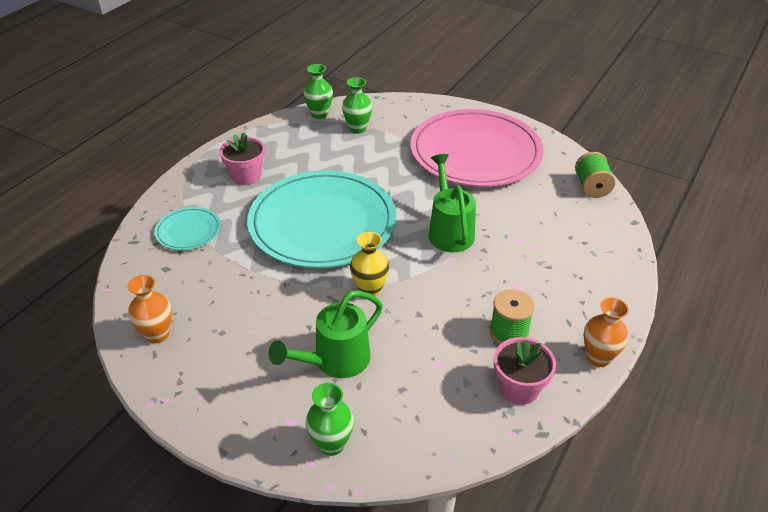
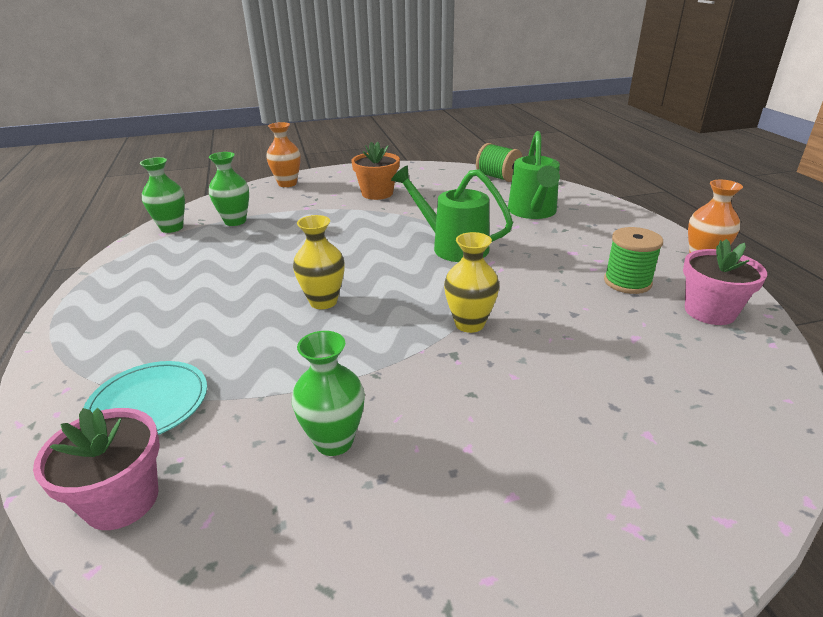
camera: 45 degrees left, 10 degrees down
(157, 334) = (289, 558): orange vase -> orange vase (287, 184)
(246, 176) = (155, 310): pink flower pot -> pink flower pot (122, 500)
(322, 223) = (323, 302): turquoise plate -> yellow vase
(331, 444) = (703, 483): green vase -> green vase (334, 441)
(335, 361) = (554, 403): green watering can -> green watering can (533, 212)
(475, 152) = (377, 193): pink plate -> orange flower pot

